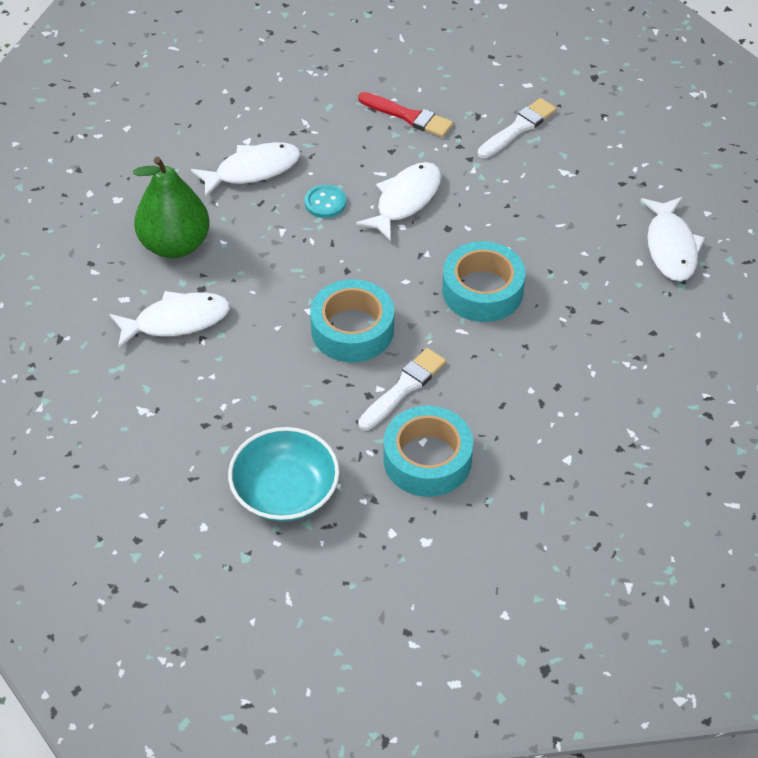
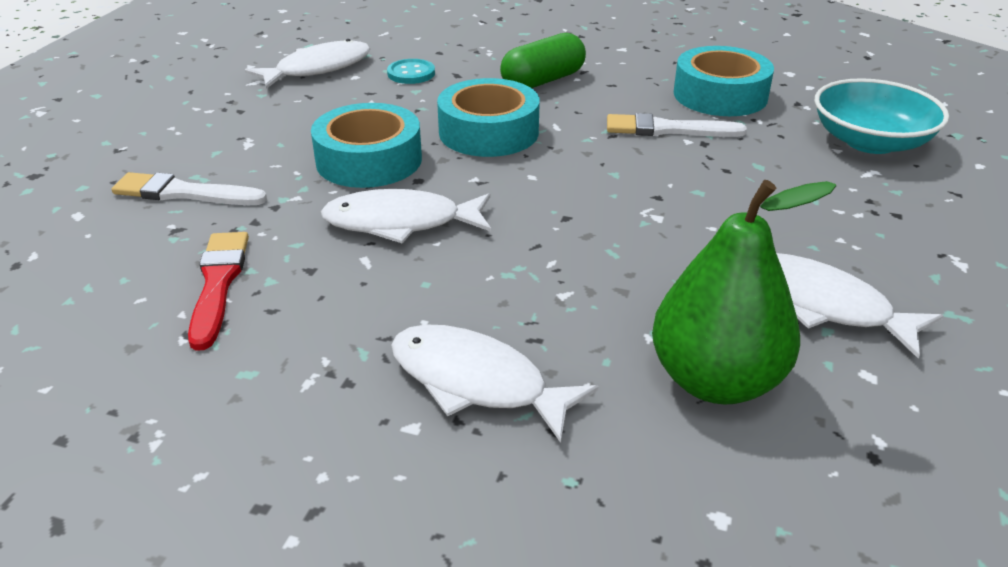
camera: 125 degrees left, 15 degrees down
(325, 203) = (471, 281): turquoise button -> turquoise button (411, 73)
(352, 329) = (643, 180): turquoise tape -> turquoise tape (369, 160)
(542, 366) = (543, 81): none -> green capsule

